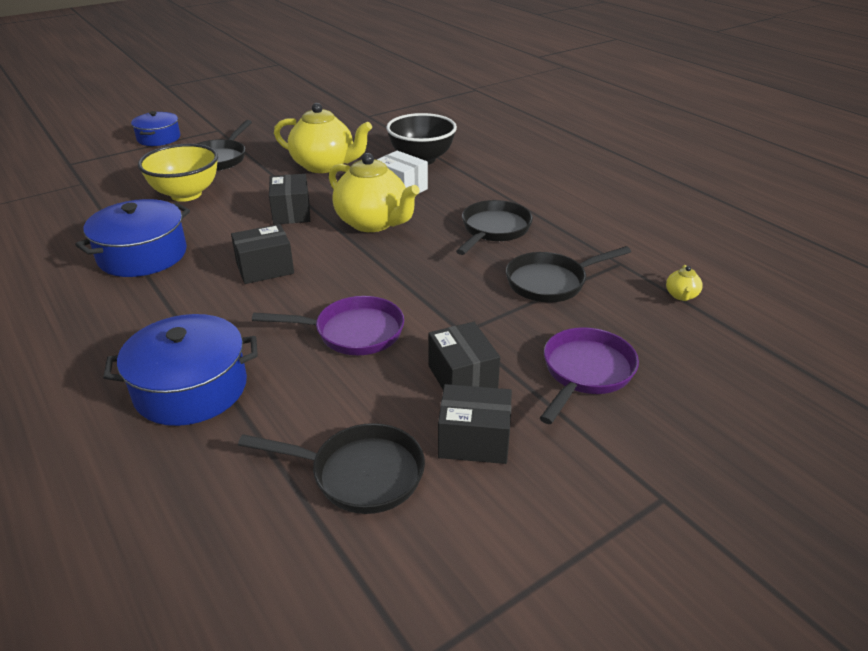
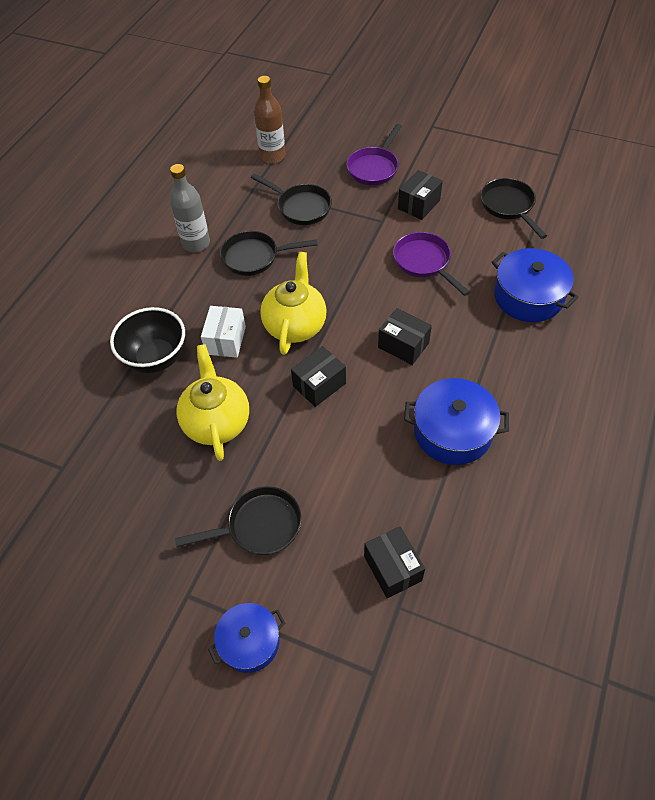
camera: 120 degrees left, 20 degrees up
(186, 194) = (348, 488): yellow bowl -> none
(474, 440) = (454, 183): black box -> black box (392, 568)
(550, 206) = (196, 243): none -> grey bottle
(585, 373) = (374, 168): purple pan -> purple pan turned 60 degrees counterclockwise
(681, 295) = (272, 156): yellow teapot -> brown bottle

